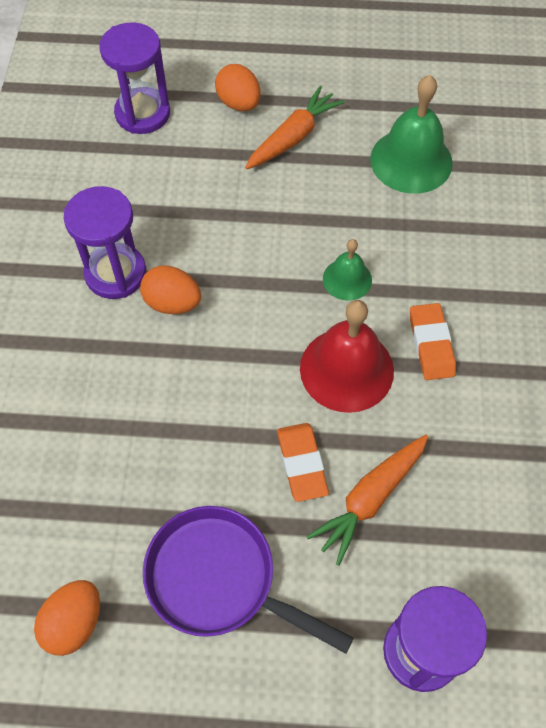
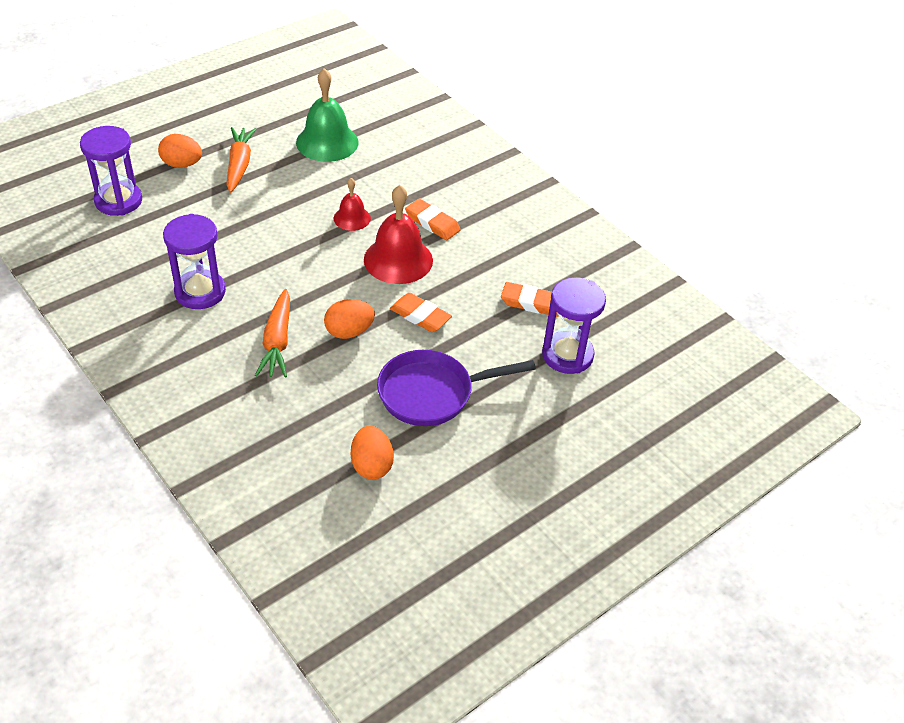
camera: 45 degrees left, 15 degrees down
(172, 303) = (256, 286): orange egg -> orange egg (349, 332)
(347, 279) = (352, 218): green bell -> red bell
(369, 499) = (474, 309): orange carrot -> orange carrot (277, 342)
(445, 540) = (531, 303): none -> orange eraser

